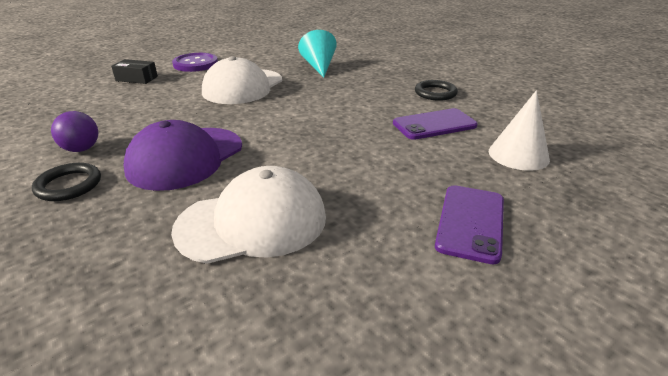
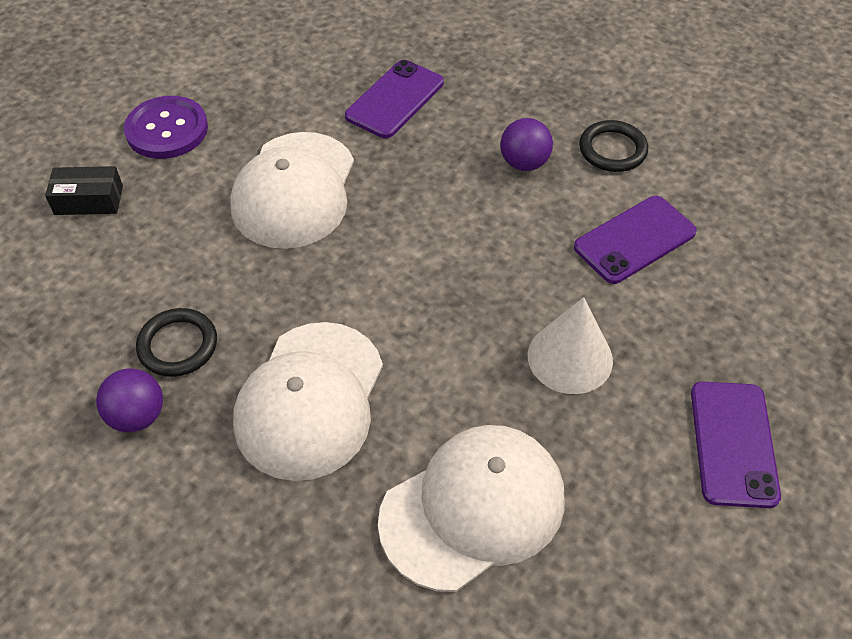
camera: 15 degrees left, 20 degrees up
(69, 185) = (179, 498): black ring -> black ring (178, 345)
(186, 158) = (310, 400): purple cap -> white cap
(319, 67) = (395, 99): turquoise cone -> purple phone
(379, 92) = (524, 163): none -> purple ball
(518, 155) = (764, 290): white cone -> white cone (570, 357)

